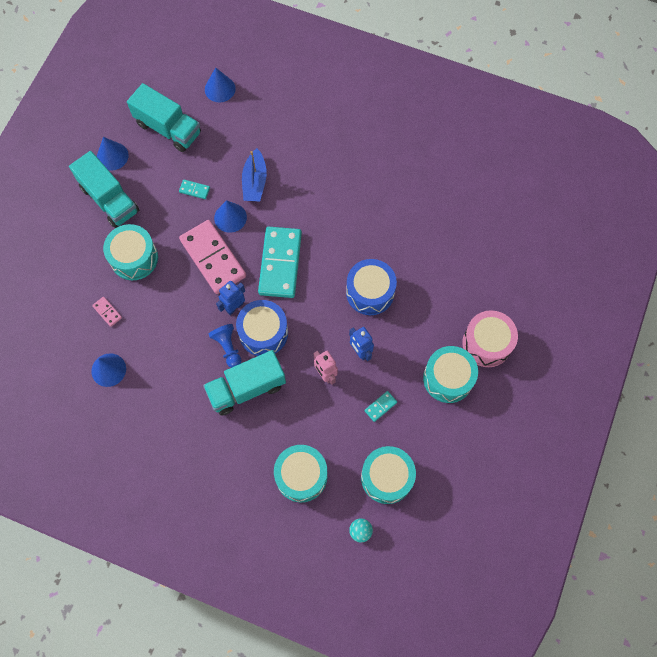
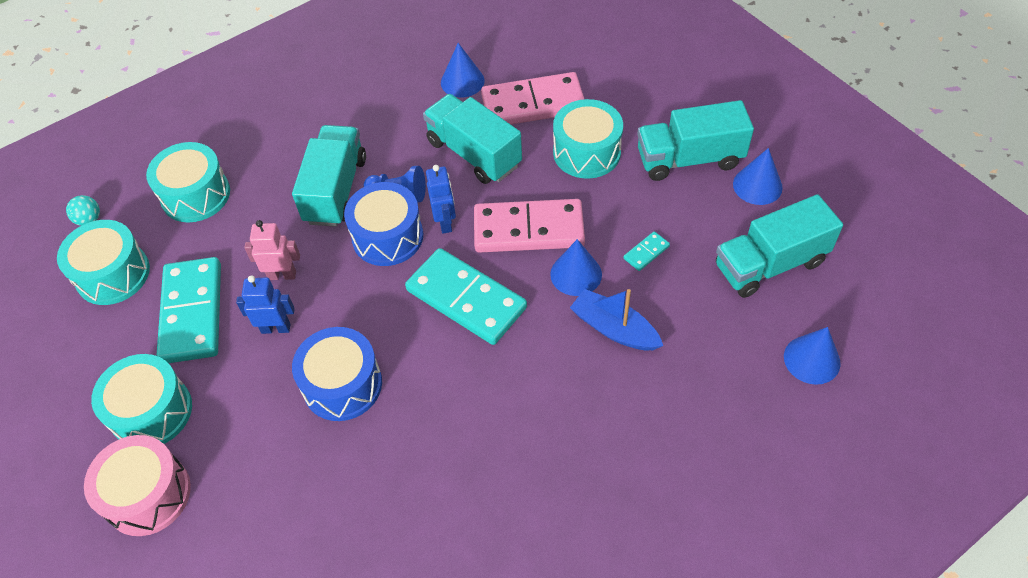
camera: 125 degrees right, 15 degrees down
(107, 312) = (533, 104): pink domino -> pink domino, size x2.46
(170, 323) = (474, 153): none -> turquoise truck
(380, 406) = (192, 313): turquoise domino -> turquoise domino, size x2.46

